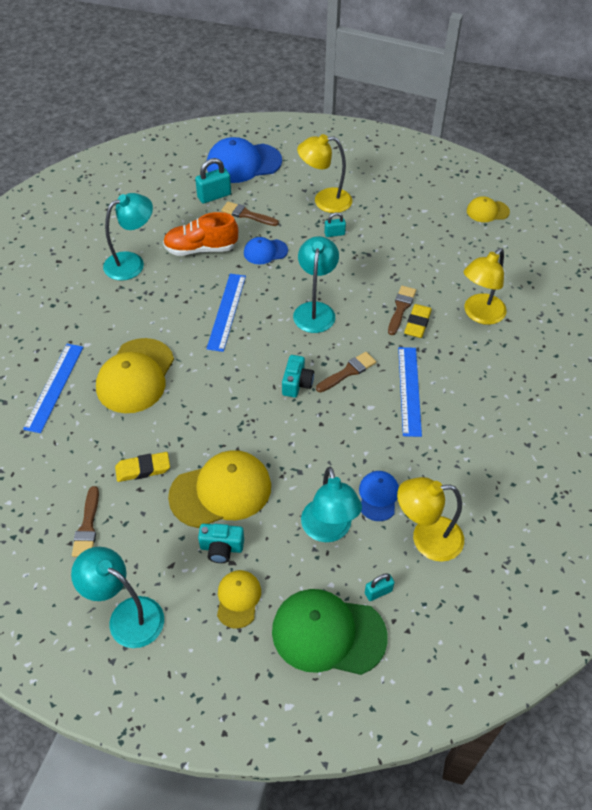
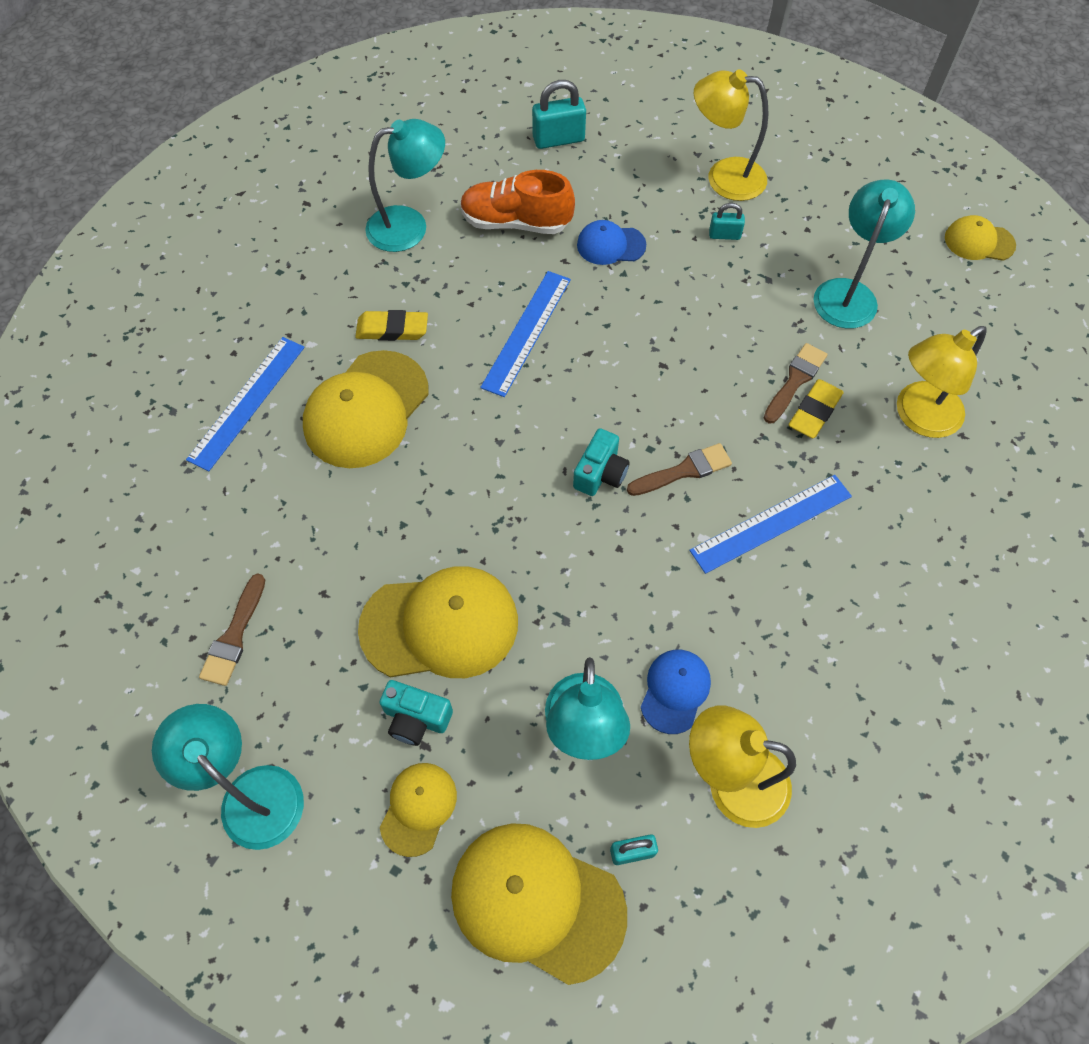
camera: 15 degrees right, 10 degrees up
(143, 469) = (337, 562): yellow eraser -> yellow eraser (392, 329)
(243, 163) = (616, 93): blue cap -> none
(247, 214) = (599, 179): brown brush -> none
(315, 310) = (660, 357): turquoise lamp -> turquoise lamp (848, 293)
(328, 633) = (537, 901): green cap -> yellow cap
(409, 390) = (771, 523): blue ruler -> blue ruler turned 45 degrees clockwise

